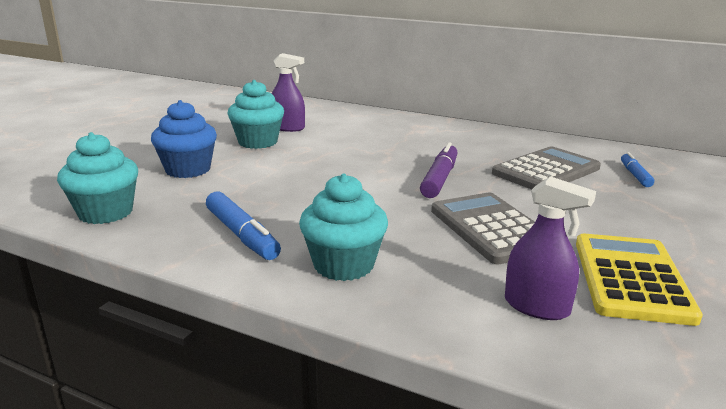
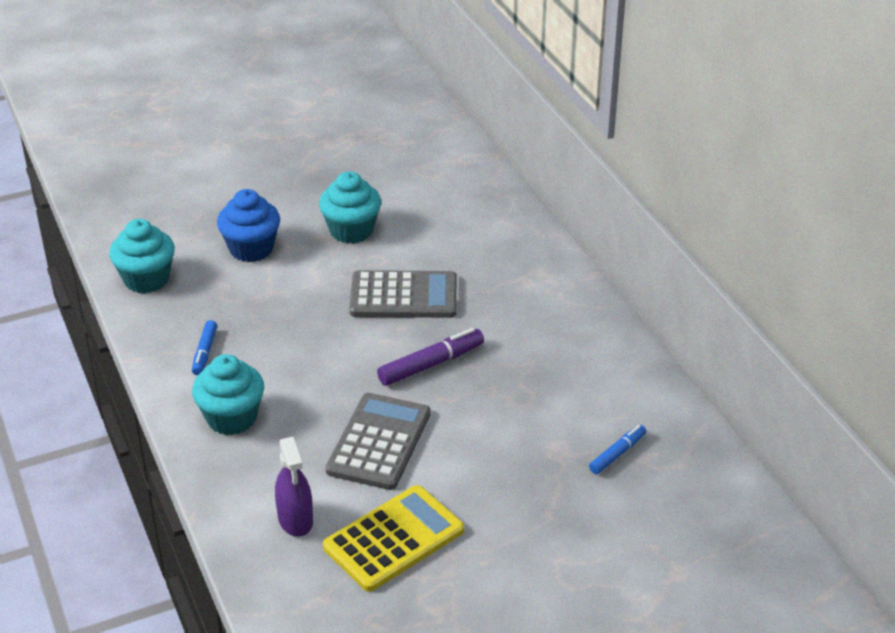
camera: 40 degrees right, 15 degrees up
(242, 235) = (204, 352): blue marker -> blue marker, size x0.63
(288, 128) = (406, 217): purple spray bottle -> none
(546, 171) = (543, 404): grey calculator -> grey calculator (403, 296)

